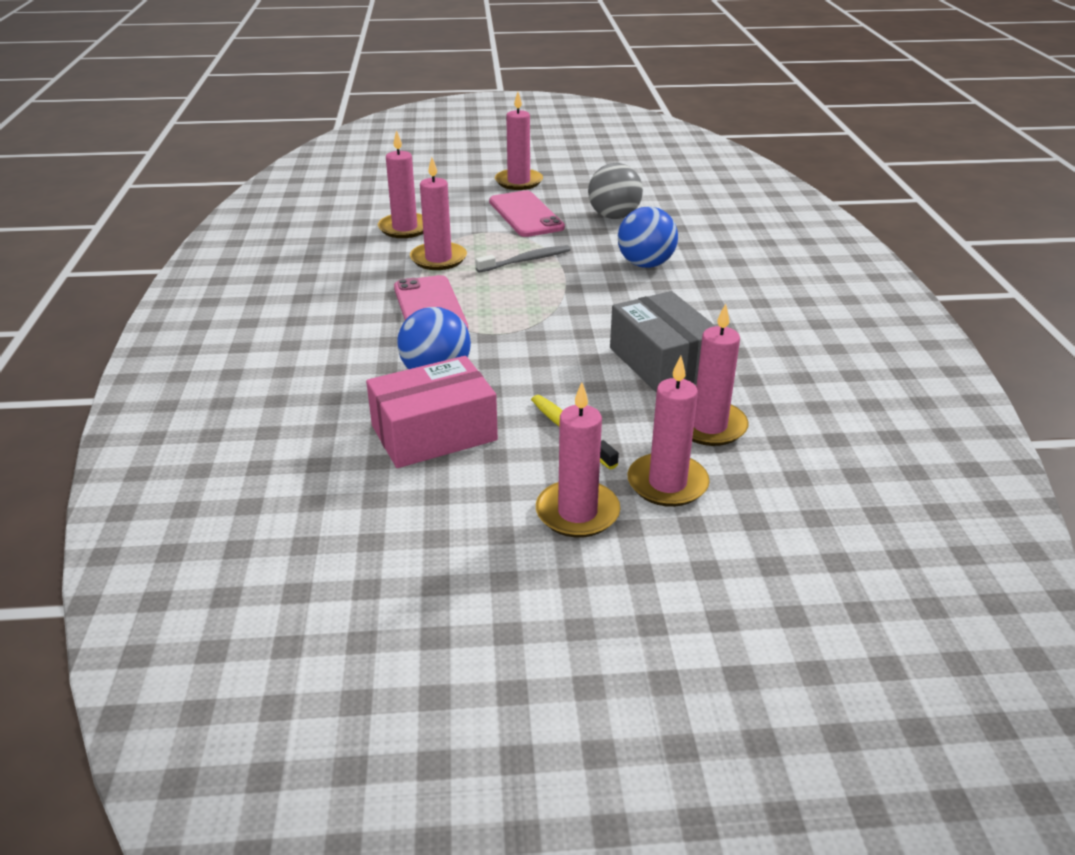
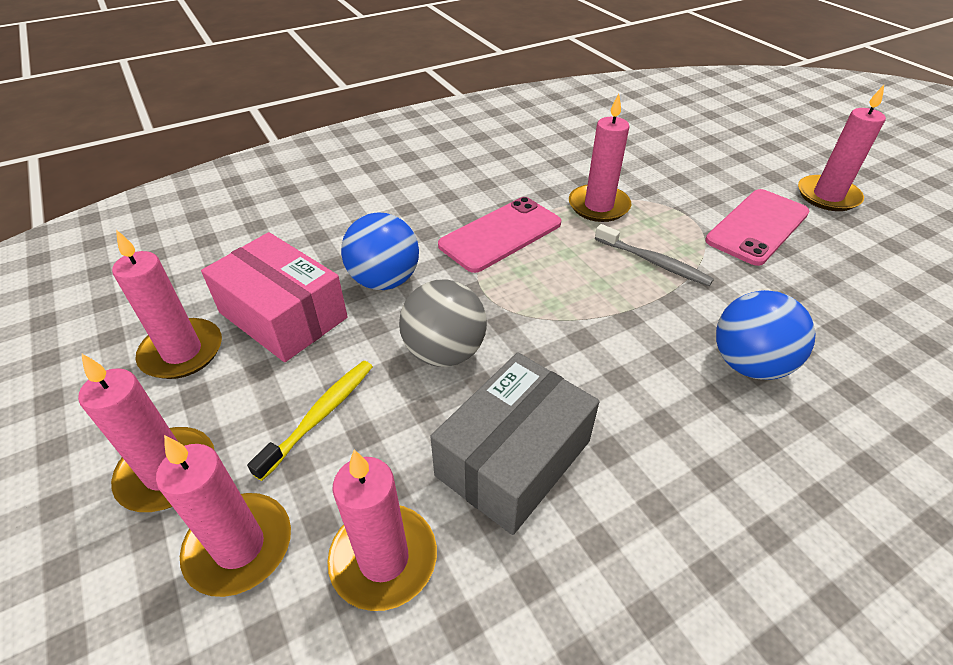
camera: 65 degrees right, 10 degrees up
(405, 228) = (637, 167): pink candle -> pink candle (182, 352)
(614, 216) = (842, 295): grey ball -> grey ball (444, 352)

